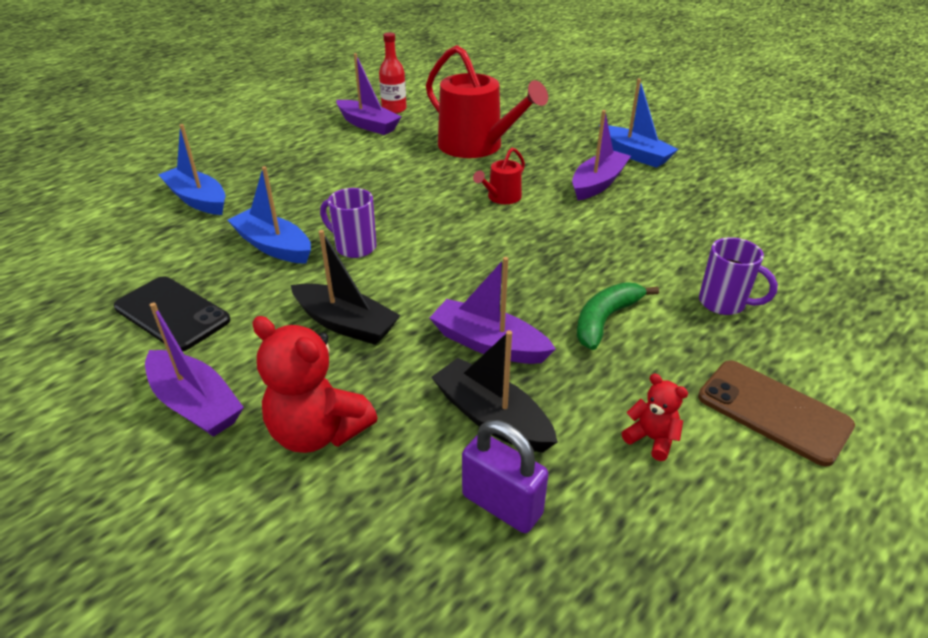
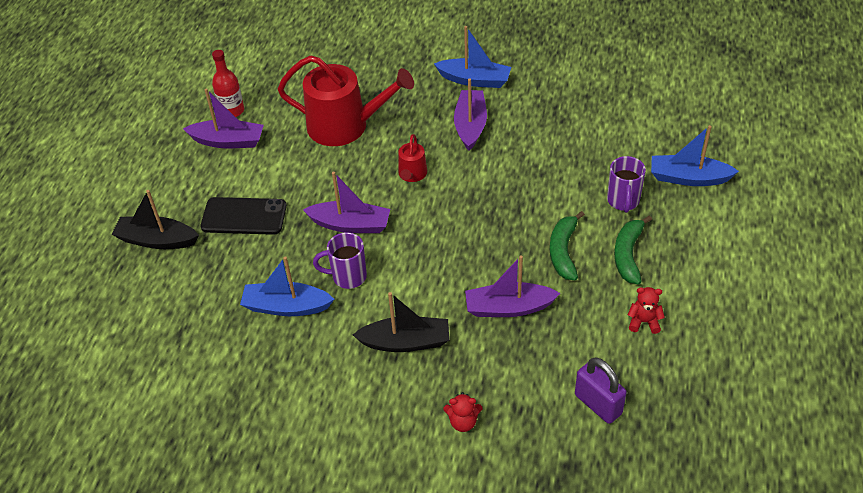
camera: 30 degrees left, 10 degrees up
(172, 313) = (277, 399): black phone -> black phone (244, 216)
(196, 404) = (370, 448): purple boat -> purple boat (350, 224)
(197, 200) = (172, 295): blue boat -> blue boat (688, 178)
(318, 432) = (463, 422): red teddy bear -> red teddy bear, size x0.51
(491, 417) = (551, 357): black boat -> black boat (157, 240)
(502, 505) = (598, 404): purple padlock -> purple padlock turned 45 degrees clockwise
(688, 357) = (628, 255): none -> green banana
(723, 303) = (623, 201): purple mug -> purple mug turned 90 degrees clockwise
(773, 411) = (693, 269): brown phone -> none

